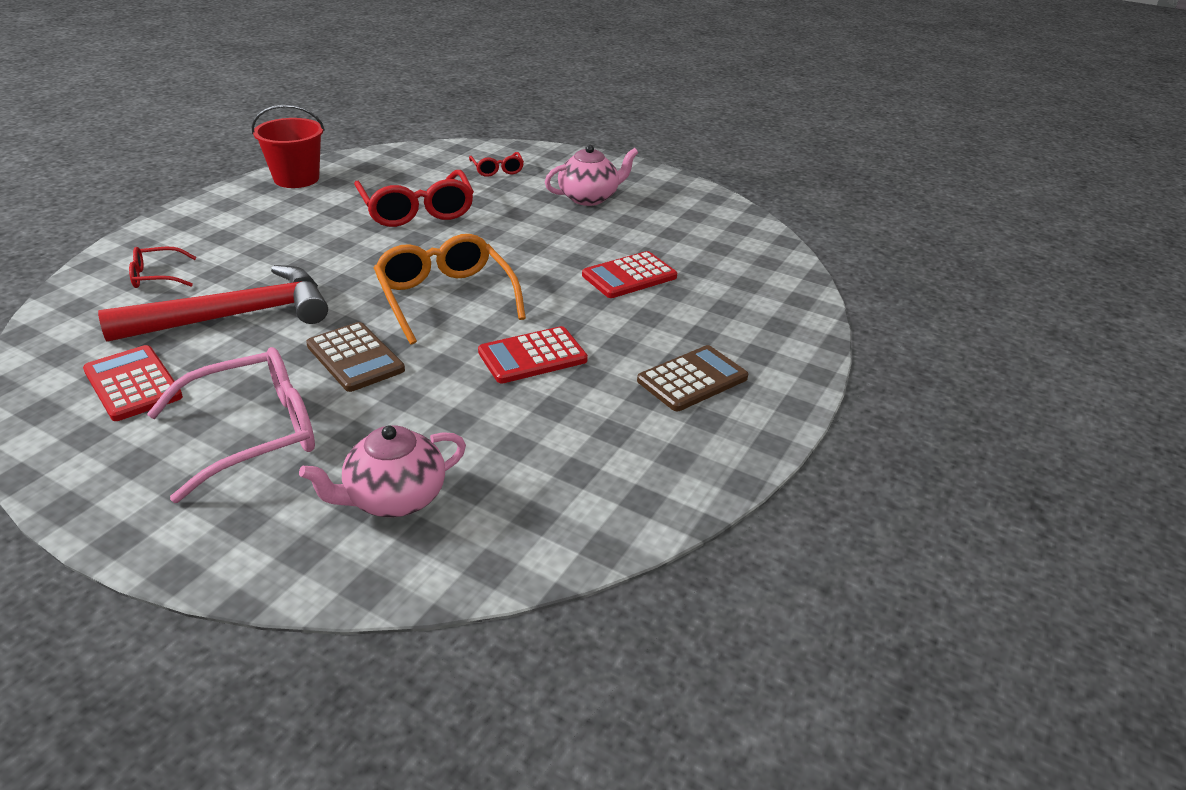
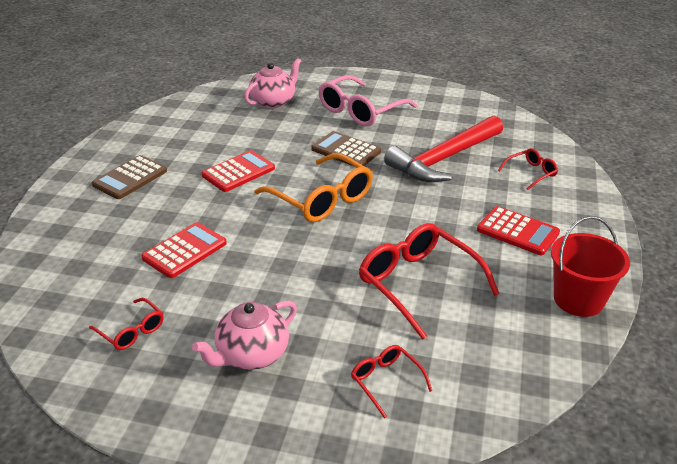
camera: 165 degrees right, 0 degrees up
(133, 384) = (446, 118): red calculator -> red calculator (517, 231)
(687, 227) = (131, 331): none -> red glasses

